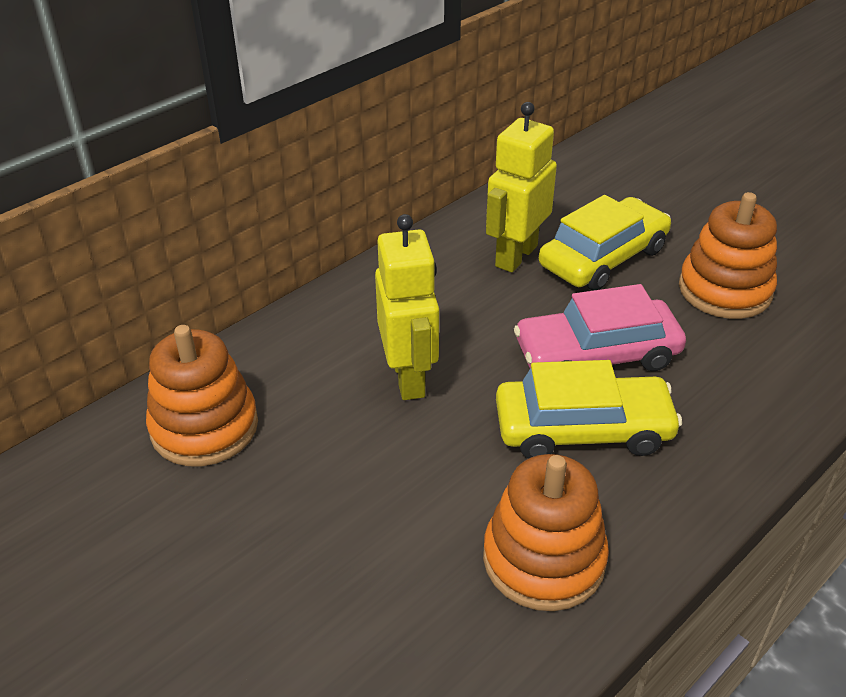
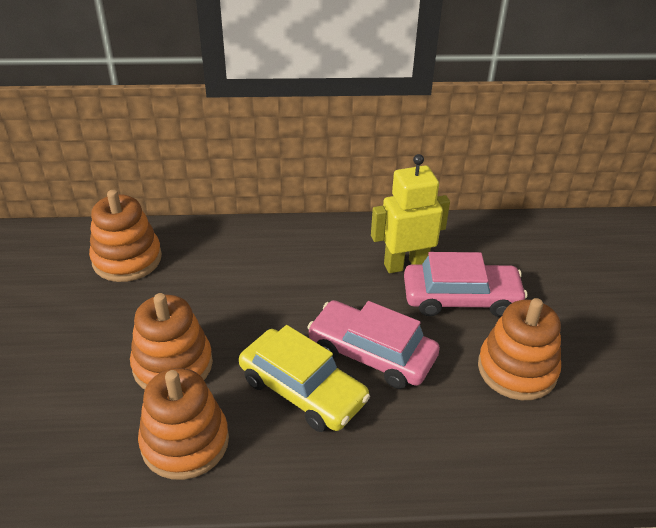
camera: 40 degrees right, 0 degrees up
(409, 377) = (250, 297): yellow robot -> none
(423, 497) = (173, 365): none -> orange stacking toy
(603, 257) = (461, 298): yellow car -> pink car

